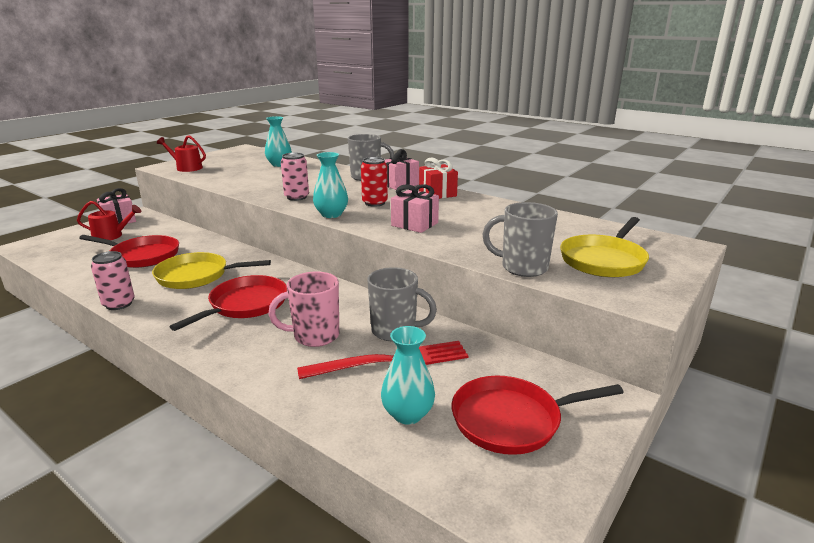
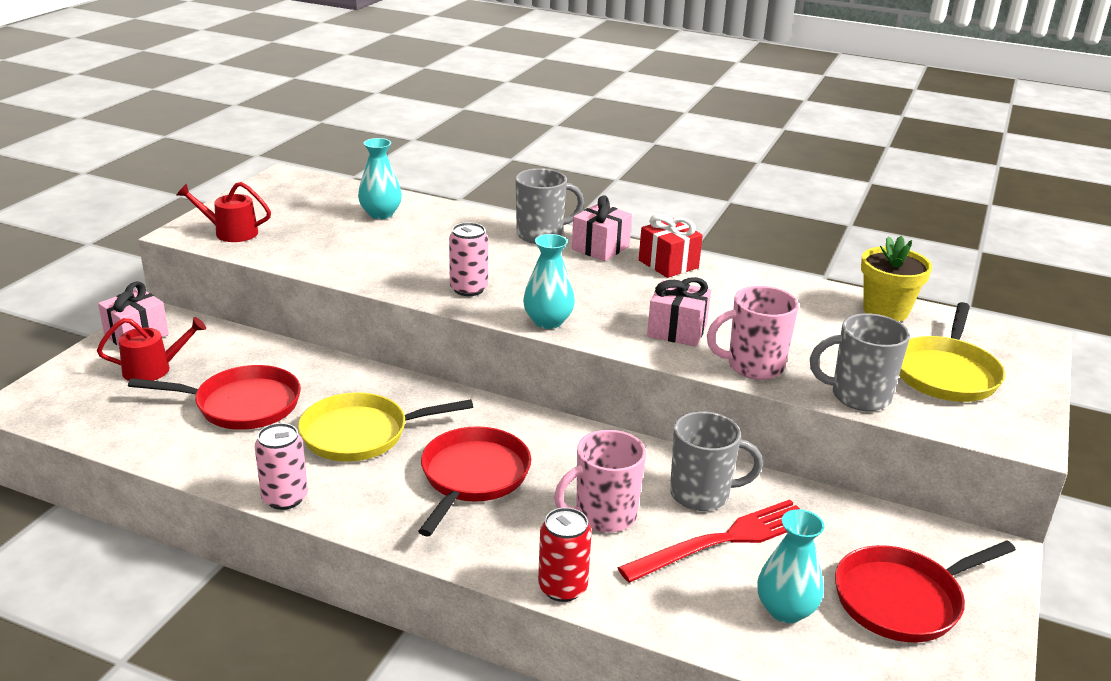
camera: 15 degrees left, 5 degrees up
(374, 203) = (592, 292): red can -> red can (562, 587)
(454, 245) = (753, 366): none -> pink mug
(578, 224) = (885, 311): none -> yellow flower pot

